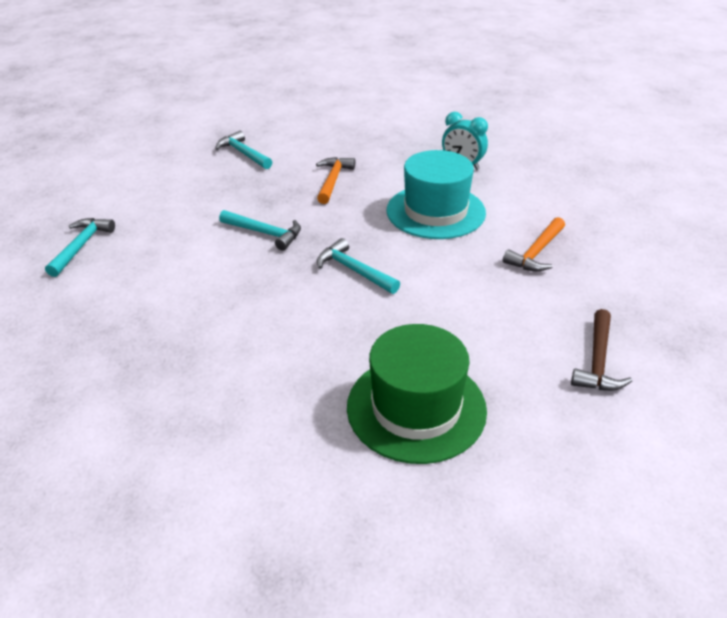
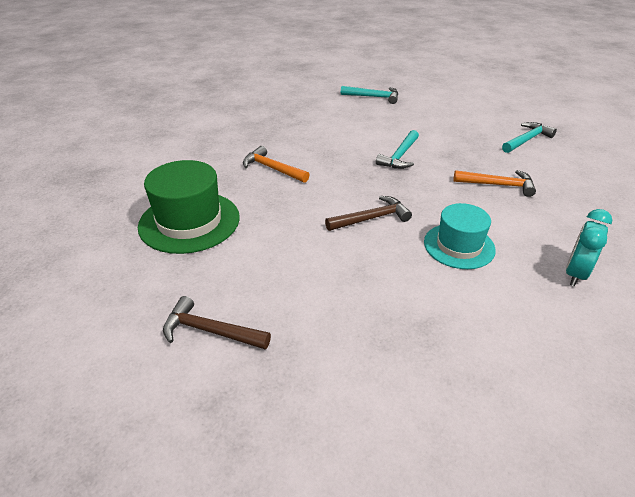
camera: 90 degrees right, 0 degrees up
(354, 270) = (352, 196): turquoise hammer -> none
(396, 258) = (371, 218): none -> brown hammer
(435, 211) = (459, 246): turquoise hat -> turquoise hat, size x0.66
(536, 252) = (391, 314): orange hammer -> orange hammer (272, 168)

